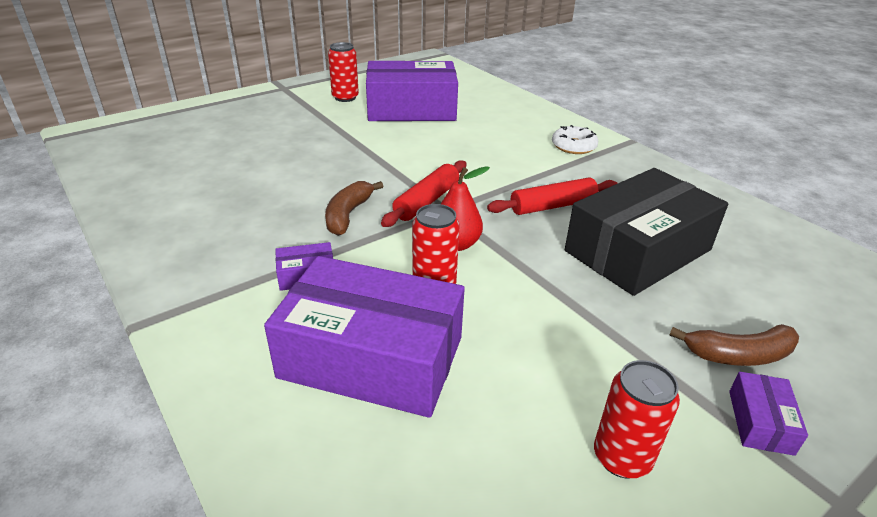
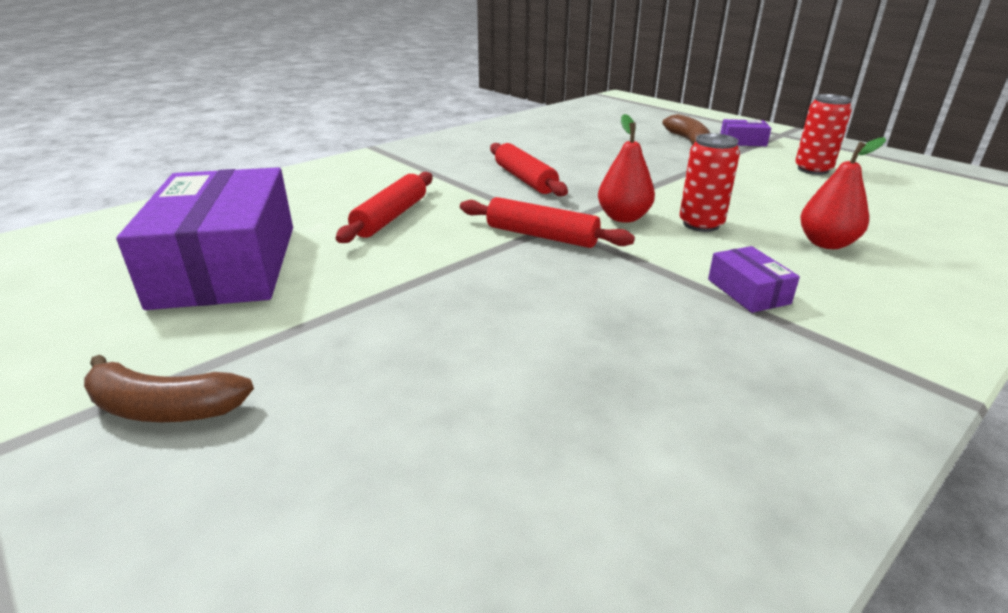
camera: 95 degrees left, 5 degrees down
(345, 97) = (123, 341): red can -> none
(348, 215) = (599, 281): brown banana -> brown banana (164, 408)
(372, 357) = (826, 243): purple box -> red pear
(470, 148) = (391, 217): none -> red rolling pin
(573, 146) = (385, 168): white donut -> none
(637, 250) = (585, 155): black box -> none

